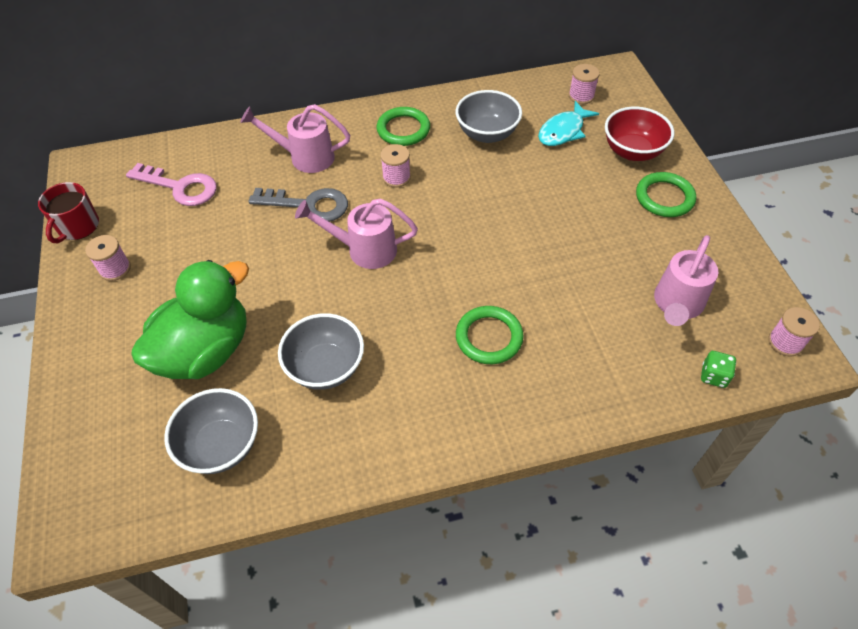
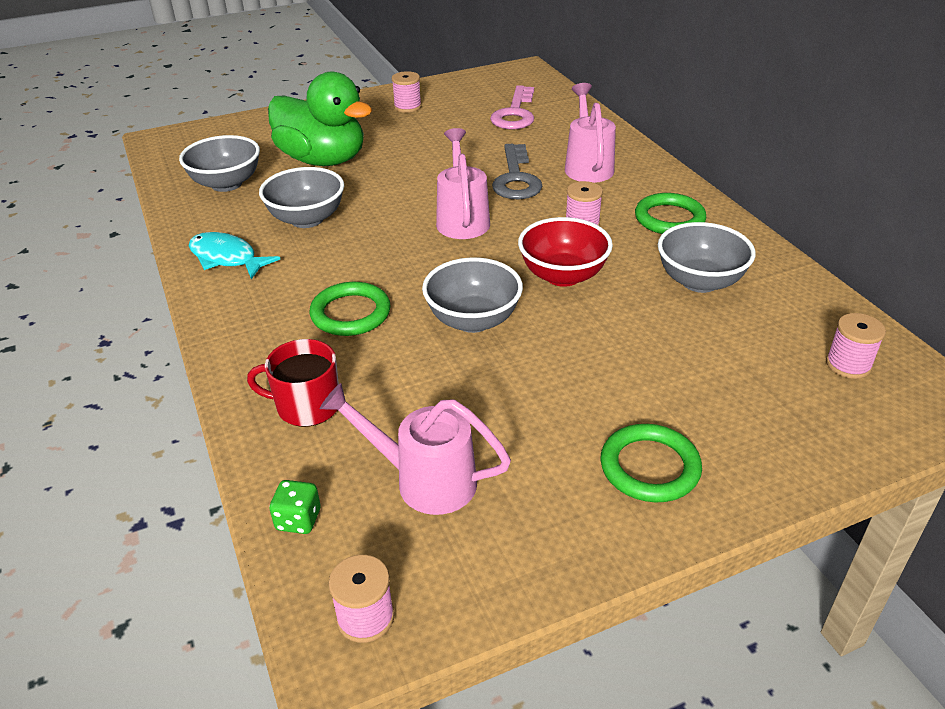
camera: 80 degrees right, 15 degrees down
(78, 226) = (451, 83): red mug -> red mug (307, 406)
(511, 260) = (473, 320): none -> grey bowl
(563, 131) = (748, 350): turquoise fish -> turquoise fish (226, 258)
(632, 151) = (744, 427): red bowl -> red bowl (563, 276)

